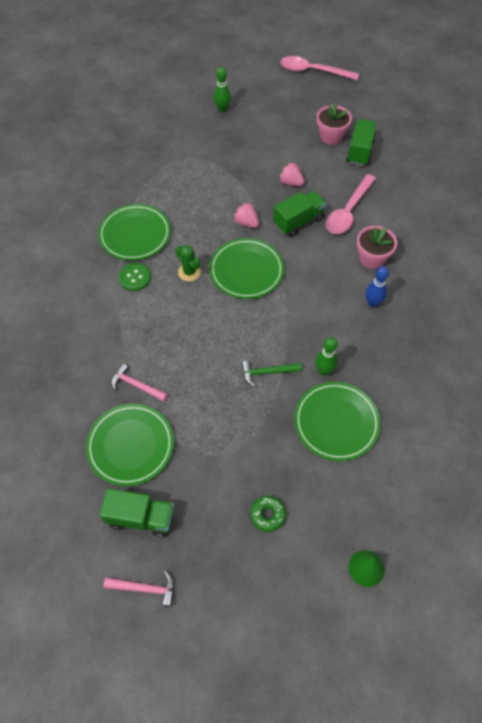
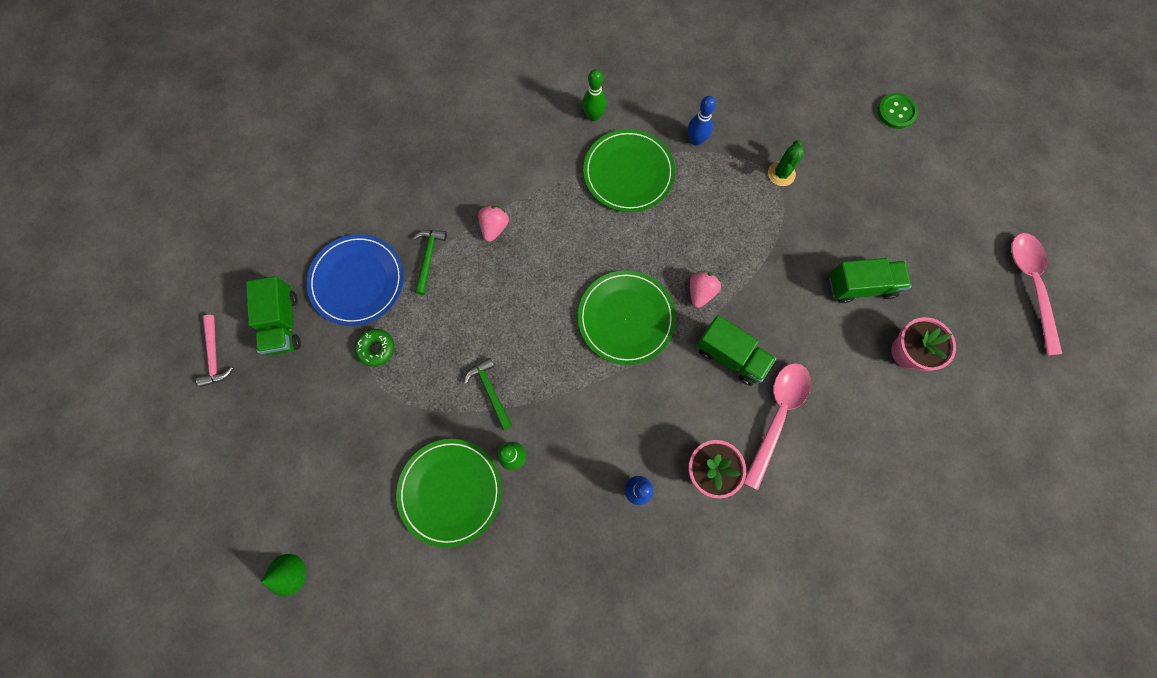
camera: 70 degrees right, 15 degrees up
(130, 445) = (357, 281): green plate -> blue plate
(132, 189) = (696, 140): none -> blue bowling pin
(135, 277) = (566, 198): green button -> green button (896, 112)
(136, 385) = (428, 258): pink hammer -> green hammer
(189, 272) = (597, 254): green cactus -> green cactus (781, 174)
(222, 109) = (886, 192): green bowling pin -> green bowling pin (594, 116)
(267, 515) = (318, 449): green donut -> green donut (376, 349)
(290, 182) = (794, 324): pink strawberry -> pink strawberry (494, 227)
(348, 211) = (777, 416): pink spoon -> pink spoon turned 105 degrees clockwise
(360, 151) = (898, 400): green truck -> green truck (861, 286)

